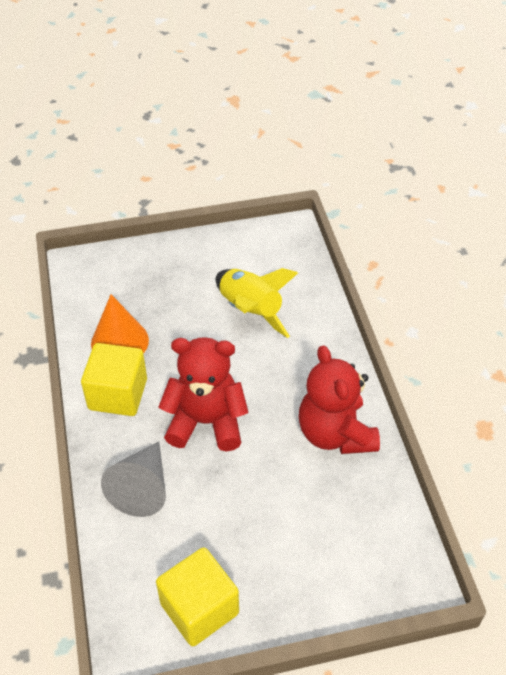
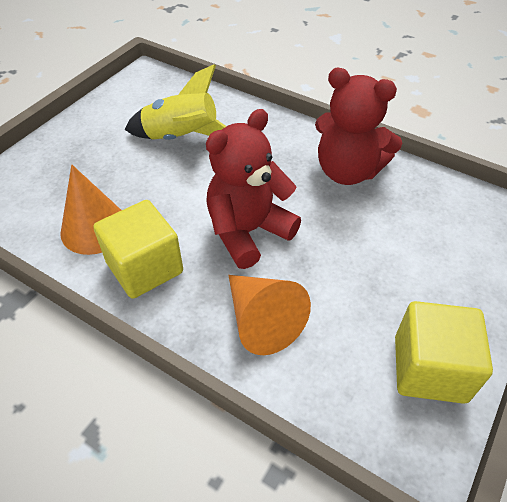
camera: 45 degrees left, 0 degrees up
(142, 488) = (262, 321): grey cone -> orange cone

